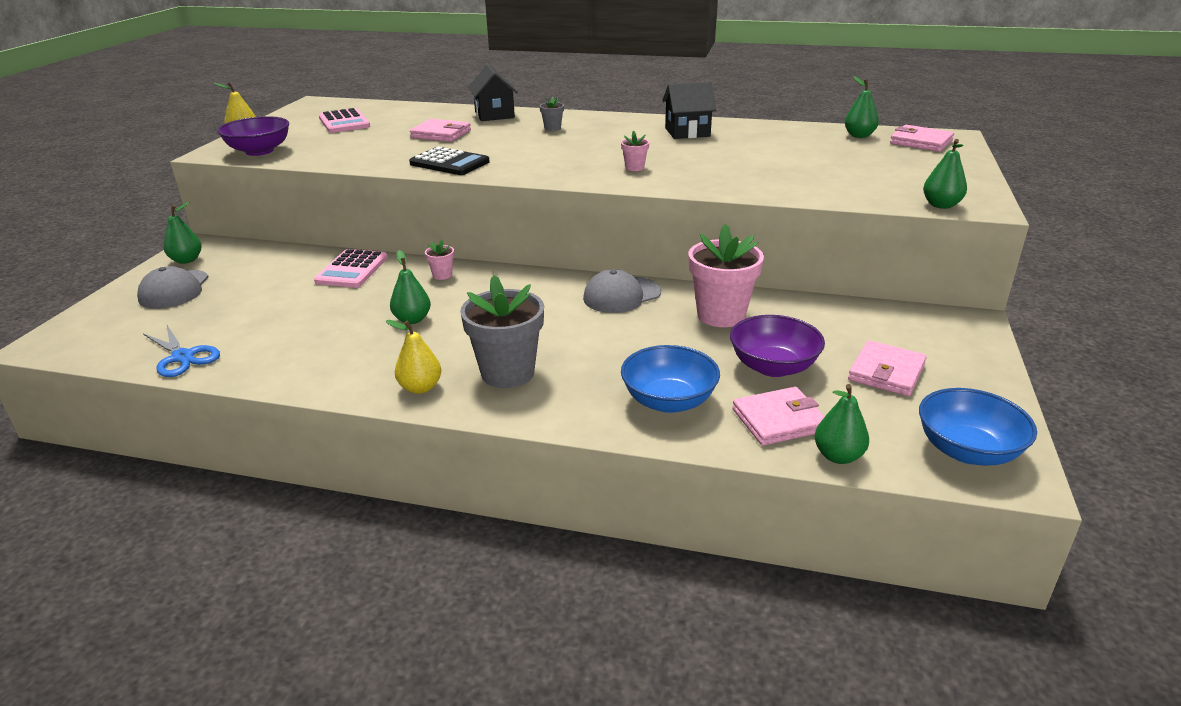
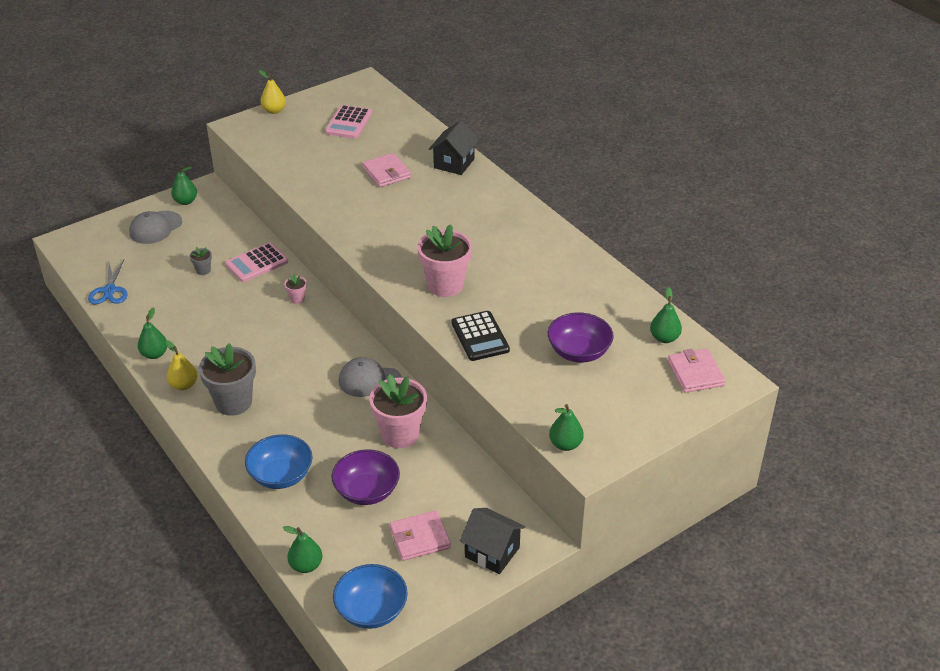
camera: 40 degrees right, 10 degrees up
(259, 151) = (261, 137): purple bowl -> purple bowl (579, 352)
(412, 319) = (238, 329): green pear -> green pear (154, 354)
(449, 163) = (346, 214): black calculator -> black calculator (480, 336)
(552, 128) = (466, 204): grey flower pot -> grey flower pot (203, 270)
(634, 168) = (445, 285): pink flower pot -> pink flower pot, size x2.26
(687, 132) = (548, 261): black house -> black house (492, 552)
(779, 420) = (313, 525): pink wallet -> none

